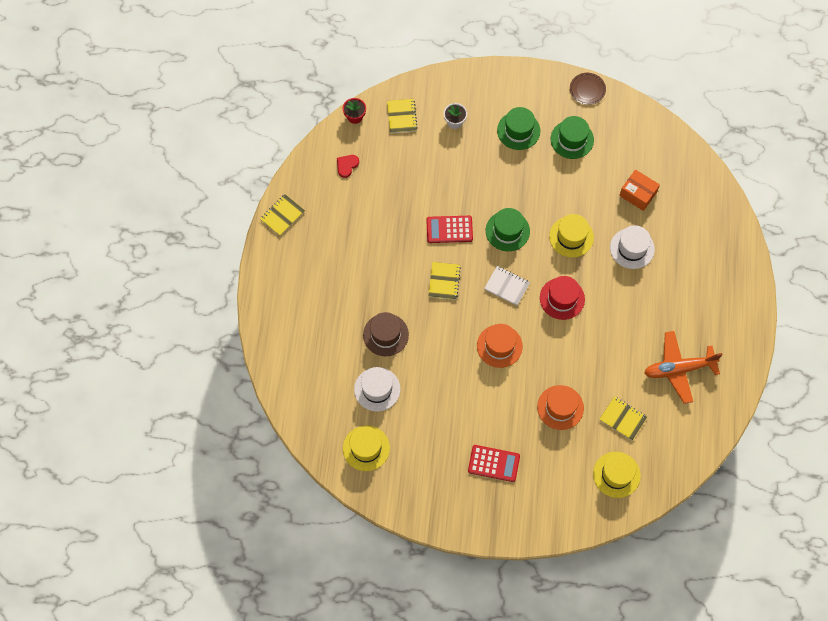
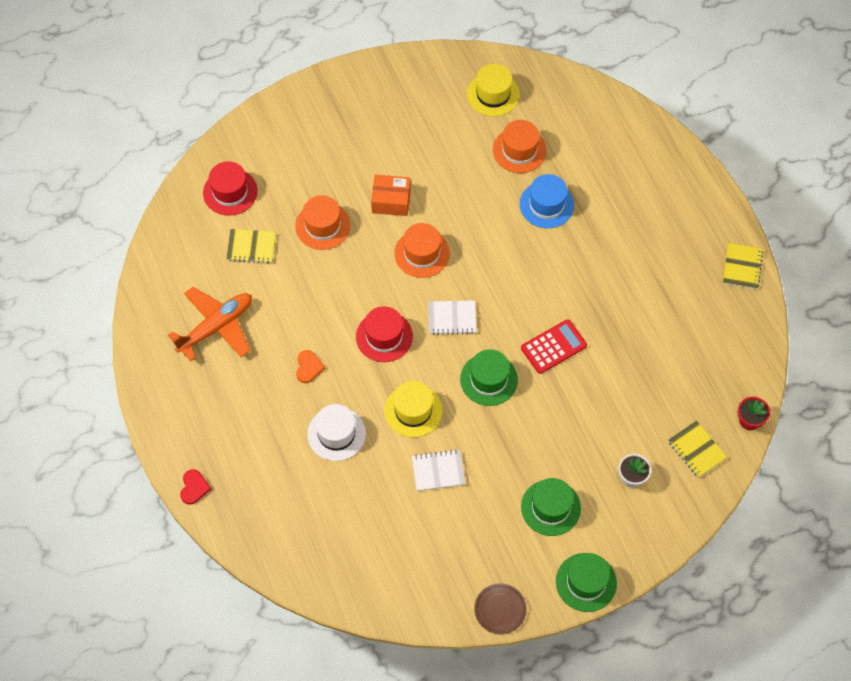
camera: 150 degrees right, 5 degrees down
(347, 165) = (715, 358): red heart -> red heart (194, 487)
(377, 389) = (519, 150): white hat -> orange hat
(385, 334) = (546, 204): brown hat -> blue hat
(444, 281) = (522, 288): yellow notebook -> none
(493, 463) = (359, 142): red calculator -> none
(572, 139) = (480, 531): green hat -> green hat (586, 582)
(577, 189) = (438, 471): none -> white notebook
(616, 474) = (230, 192): yellow hat -> red hat
(627, 304) = (308, 367): none -> orange heart
(638, 194) = (364, 504): orange box -> orange box (391, 201)

